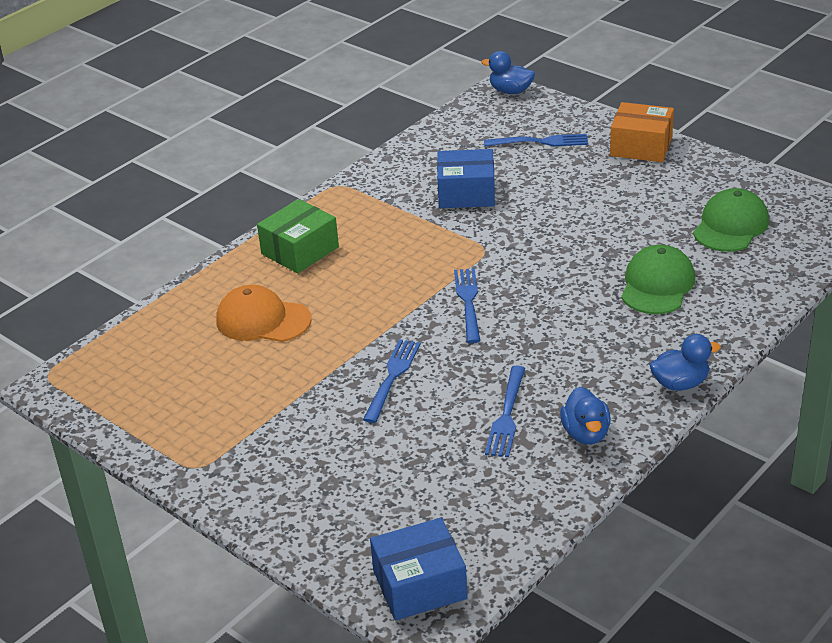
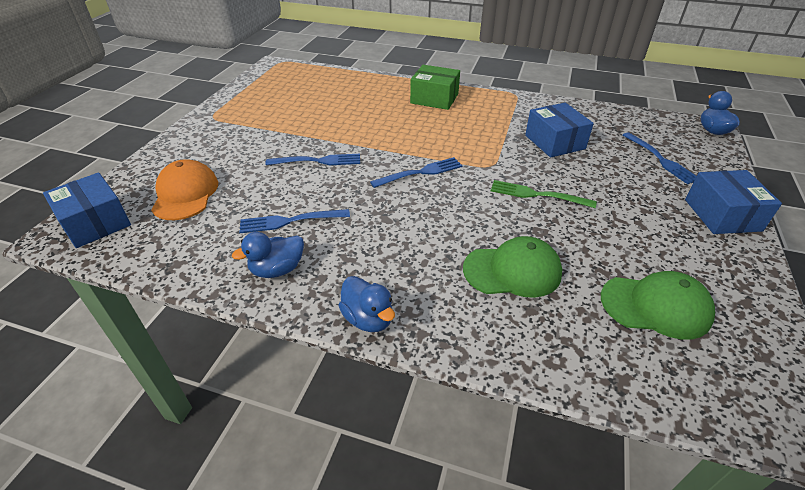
camera: 65 degrees right, 5 degrees up
(263, 320) = (356, 104): orange cap -> orange cap (185, 194)
(555, 236) = (537, 195): none -> green fork
(641, 146) = (722, 215): orange box -> blue box

